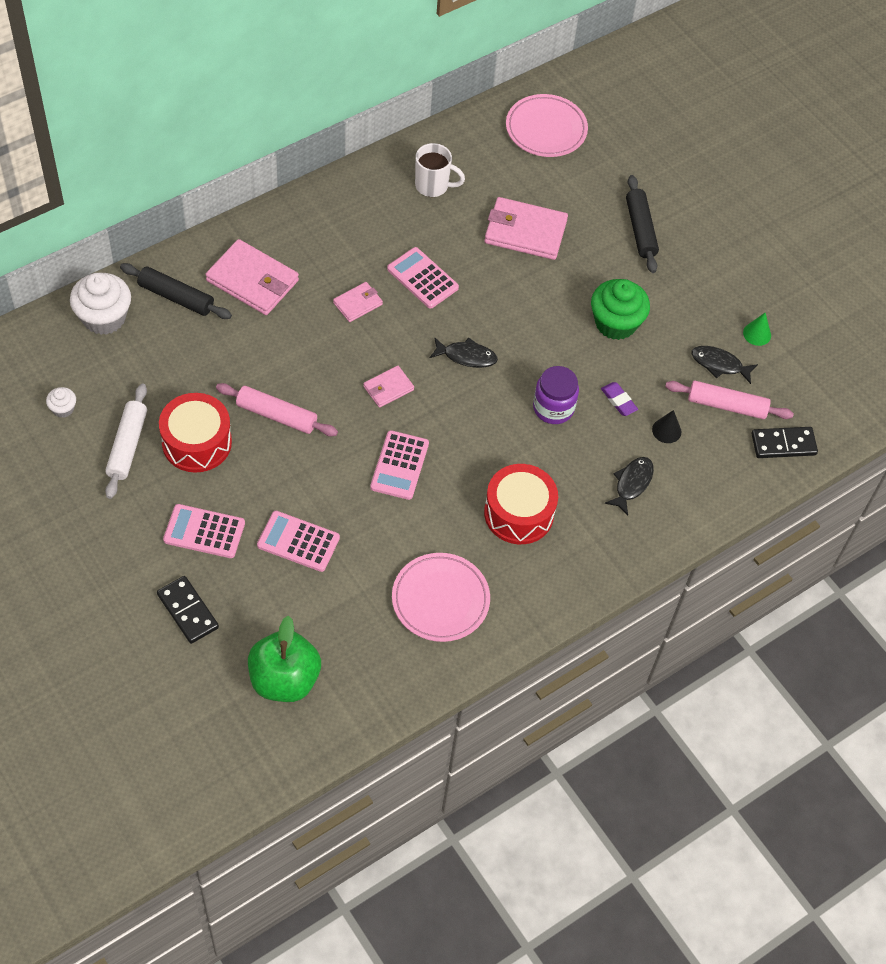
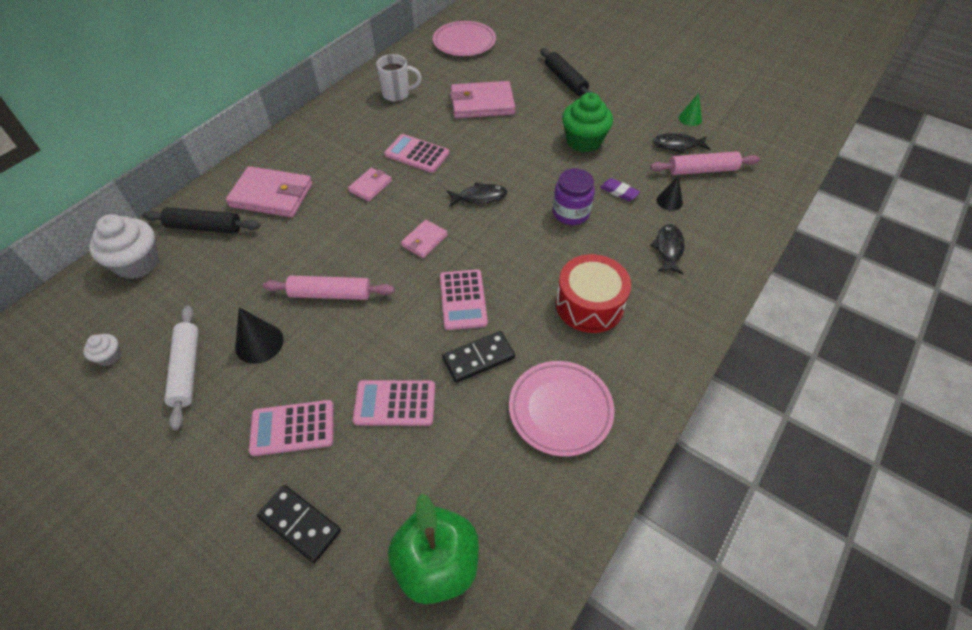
camera: 15 degrees left, 5 degrees down
(197, 442) = (259, 343): red drum -> black cone
(783, 444) = (762, 183): black domino -> black domino (478, 358)

